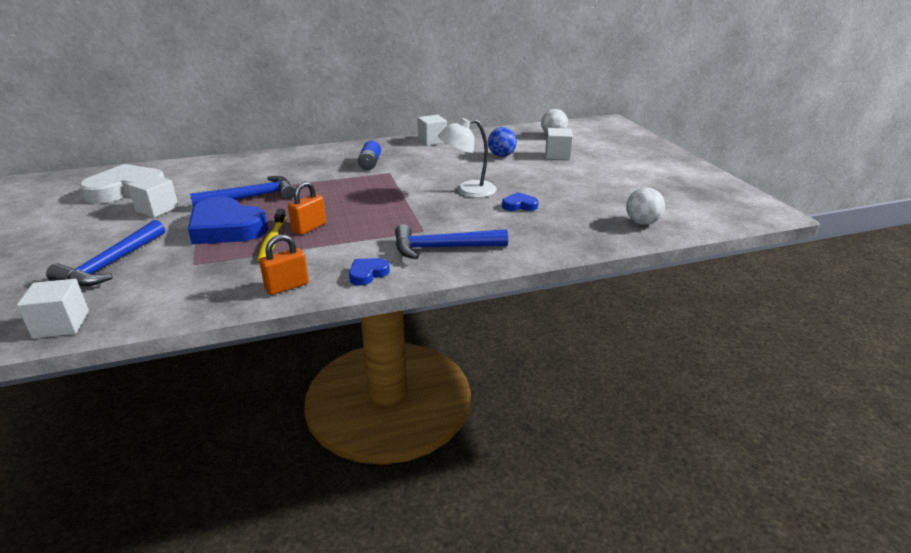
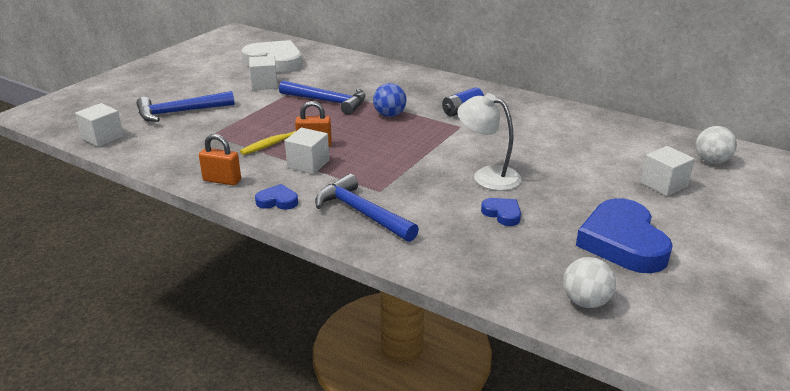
camera: 50 degrees right, 0 degrees up
(226, 228) = (272, 118): blue heart -> blue heart (622, 242)
(432, 141) = (563, 111): white cube -> white cube (308, 164)
(501, 155) = (598, 157): blue ball -> blue ball (389, 115)

